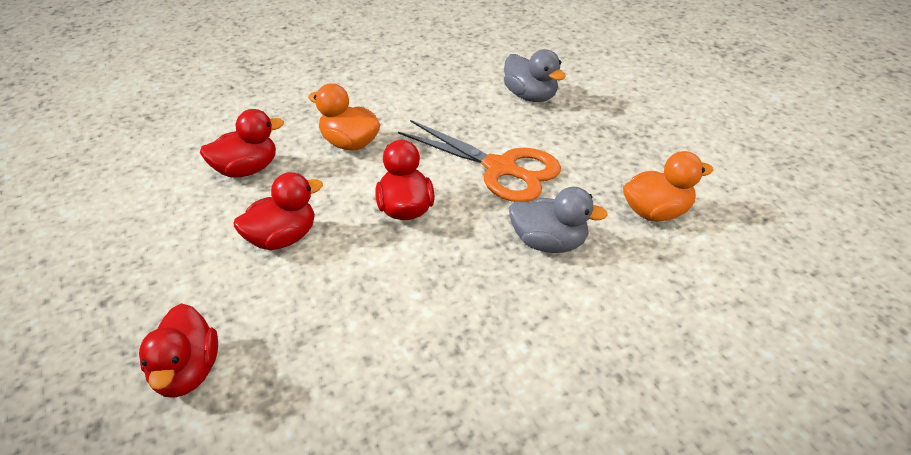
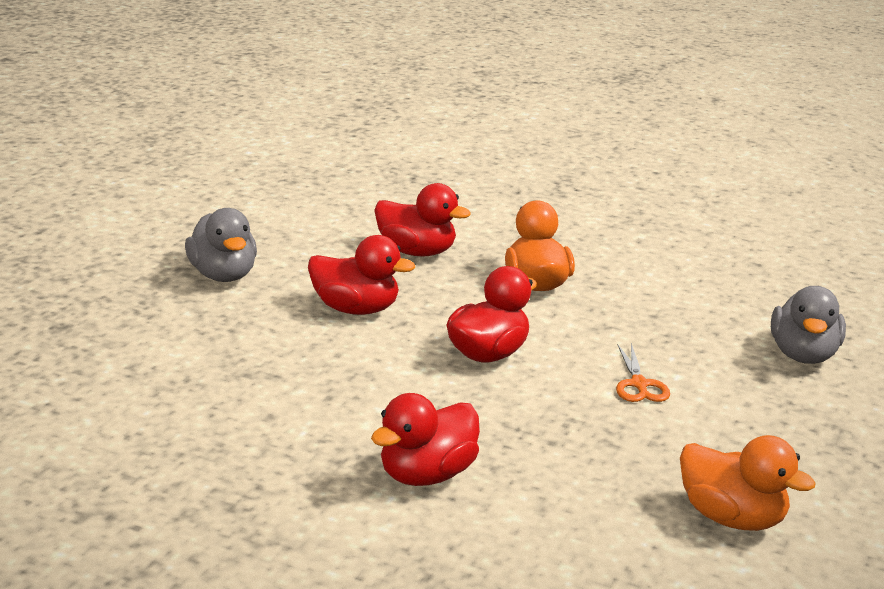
camera: 50 degrees right, 15 degrees down
(186, 373) = (152, 337): red duck -> red duck (426, 475)
(500, 168) = (639, 384): orange scissors -> orange scissors, size x0.45
(549, 243) = (565, 460): grey duck -> grey duck (223, 275)

